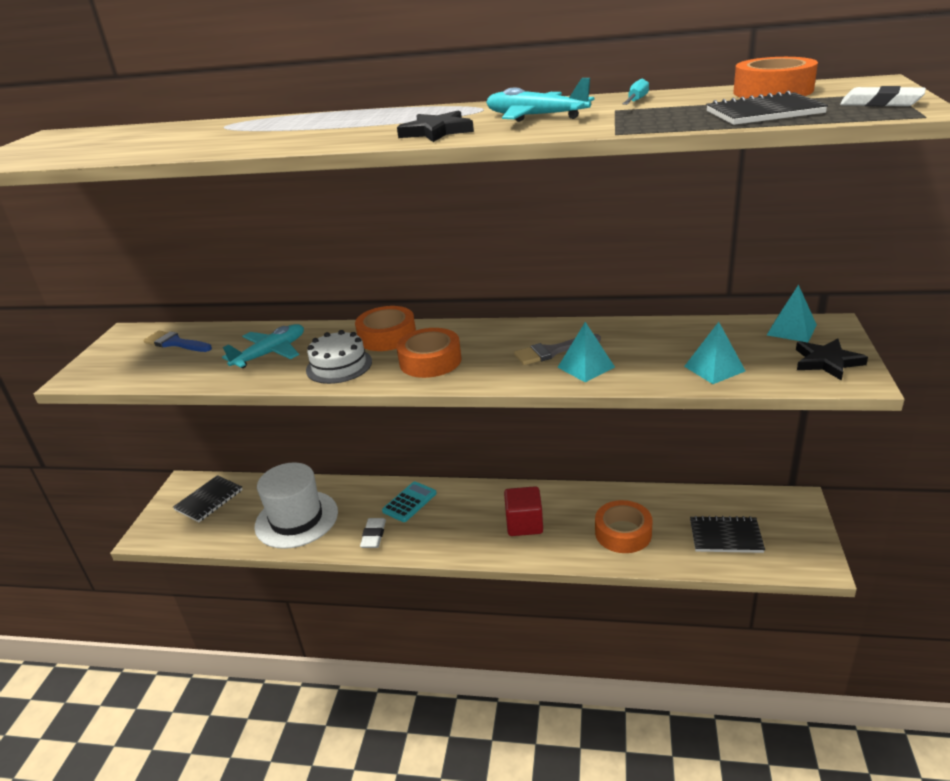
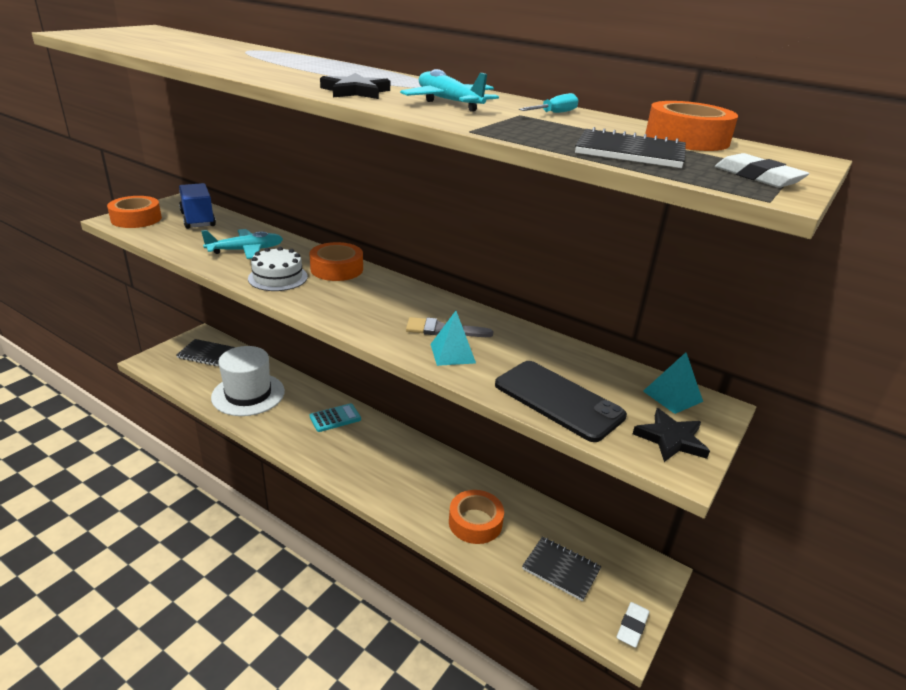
camera: 20 degrees right, 0 degrees up
(175, 343) = (198, 219): blue brush -> blue truck
(209, 500) = (206, 354): black notebook -> black notebook turned 45 degrees clockwise
(374, 535) = (288, 431): white eraser -> white eraser (632, 627)
(430, 361) = (343, 300): orange tape -> orange tape (136, 219)
(524, 524) = (403, 476): red cube -> none
(714, 368) = (558, 400): turquoise pyramid -> black phone

